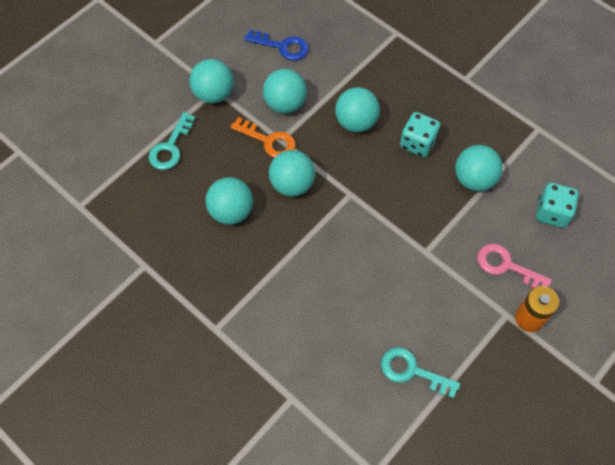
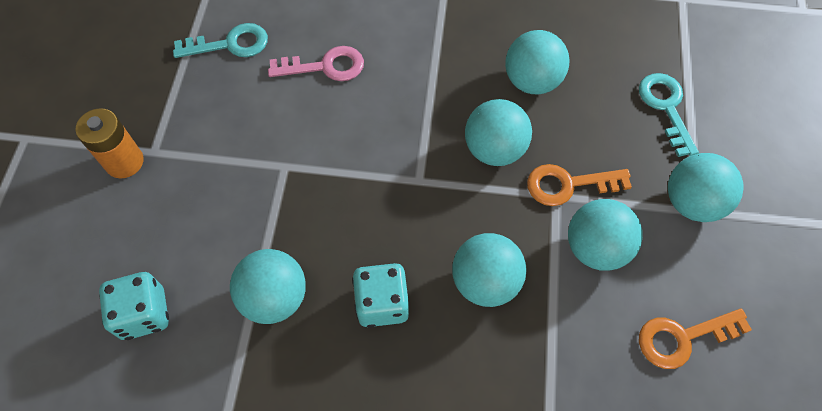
camera: 145 degrees right, 0 degrees up
(282, 46) = (683, 337): blue key -> orange key
(506, 266) = (177, 206): pink key -> pink key (325, 66)

